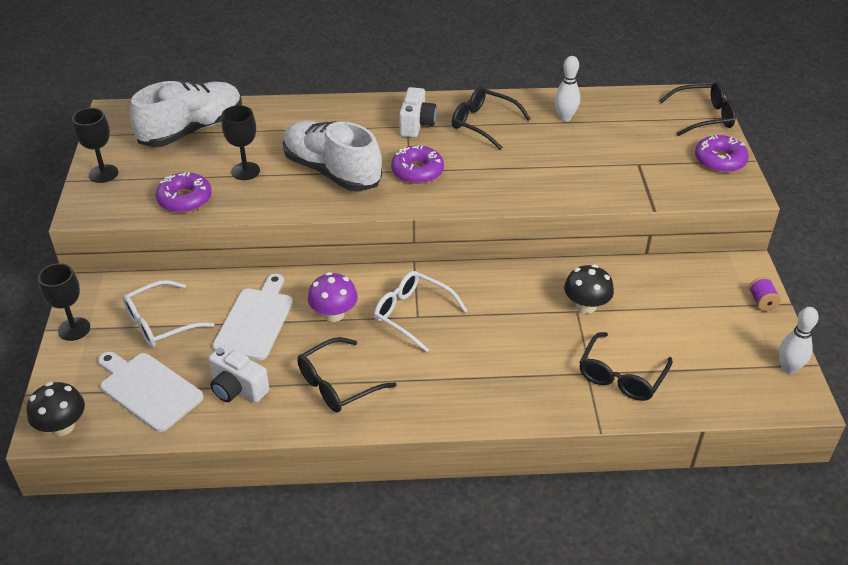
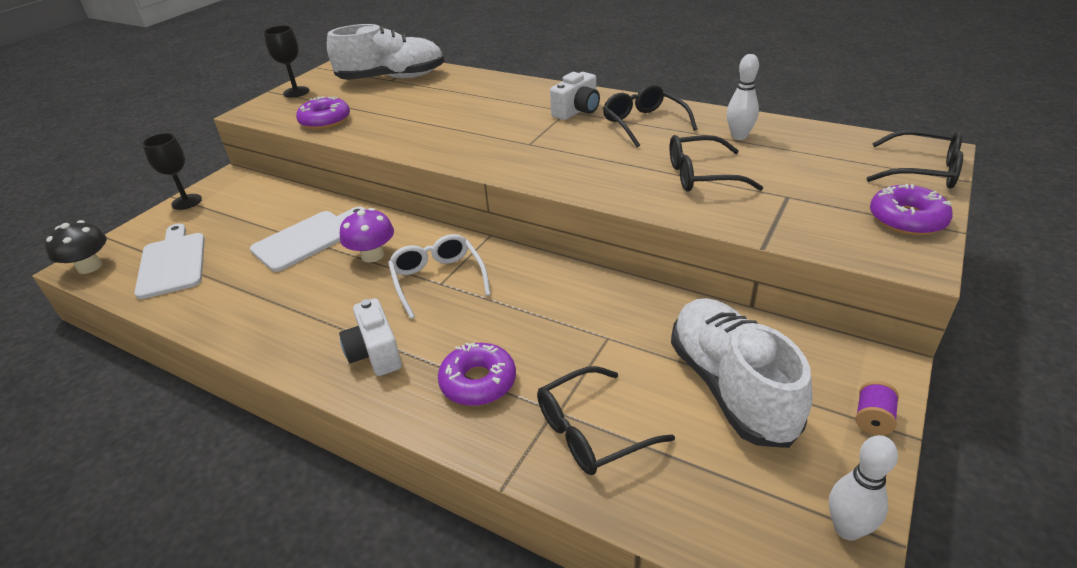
camera: 35 degrees right, 5 degrees down
(160, 323) = (242, 217): white glasses -> none
(237, 388) = (229, 287): white camera -> white camera (375, 353)
(245, 171) = (393, 113): black goblet -> none
(332, 171) = (460, 128): white shoe -> white shoe (730, 387)
(337, 384) = (305, 316): black glasses -> black glasses (701, 175)
(417, 171) = (535, 146): purple donut -> purple donut (478, 382)
(586, 306) = (623, 336): black mushroom -> none

